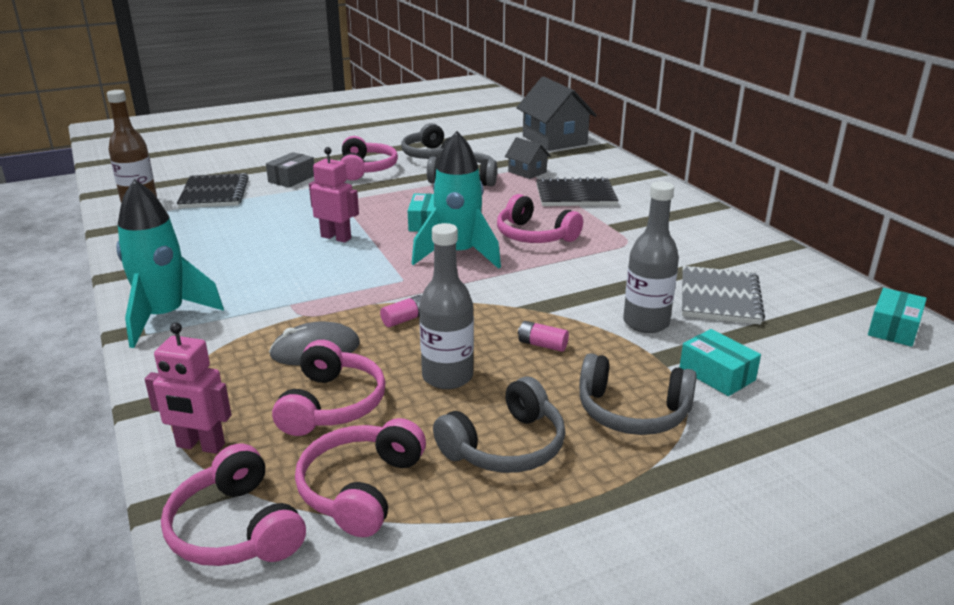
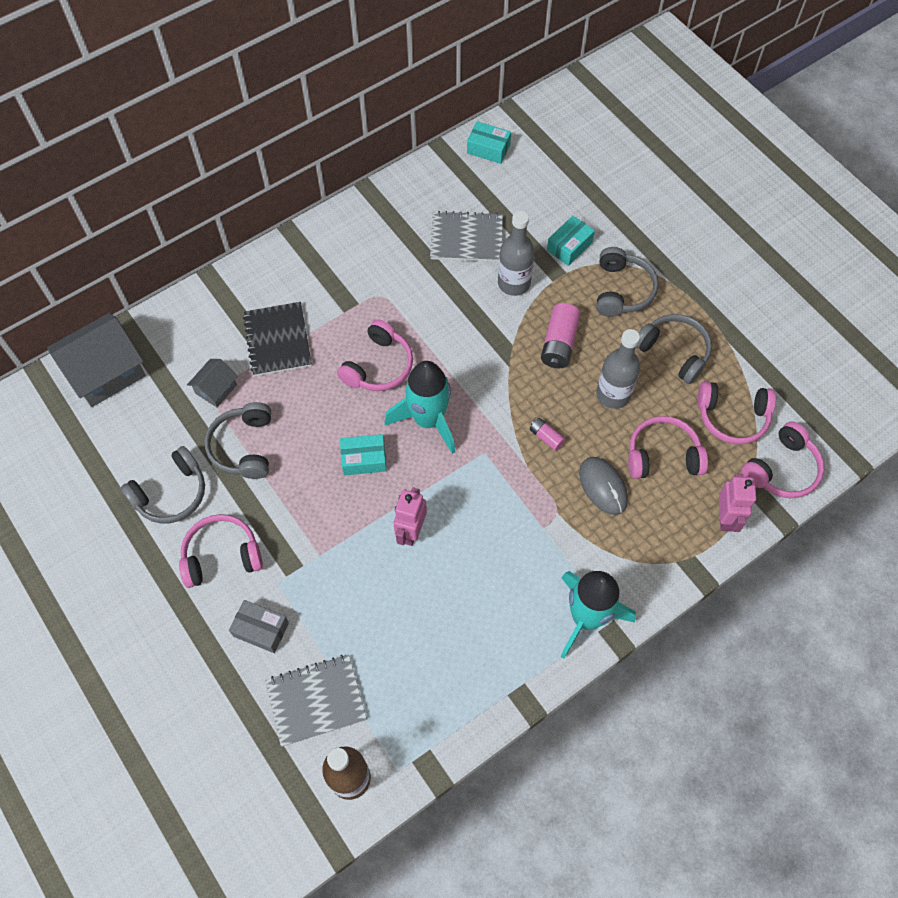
camera: 100 degrees left, 35 degrees up
(214, 193) = (316, 701): black notebook -> grey notebook
(542, 345) = (559, 343): pink battery -> pink battery, size x1.84

